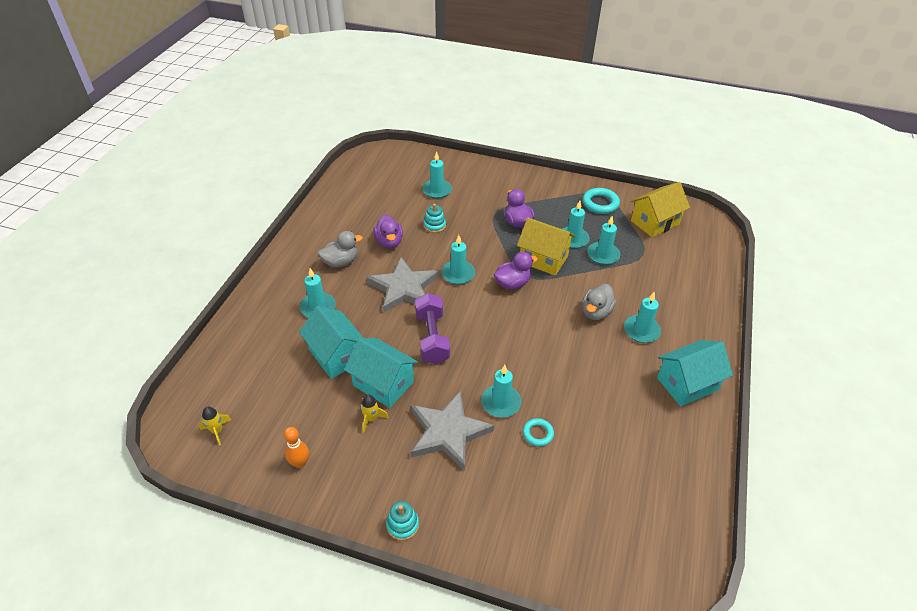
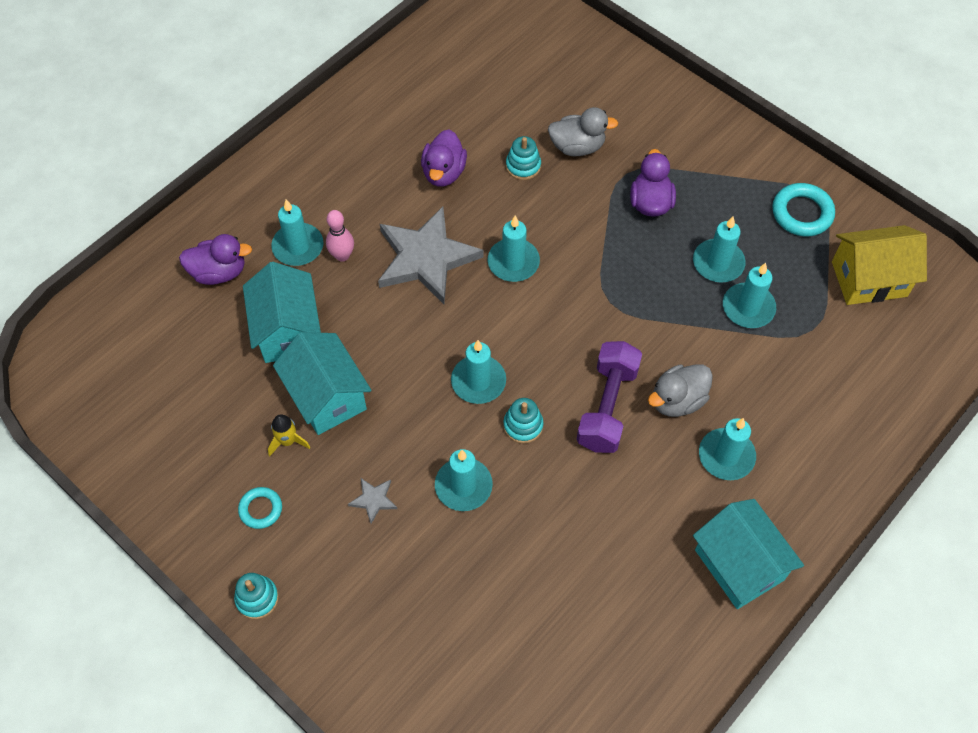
camera: 25 degrees right, 15 degrees up
(217, 431) = (101, 382): yellow rocket -> none
(300, 463) = (177, 466): orange bowling pin -> none
(340, 262) = (361, 183): grey duck -> grey duck (577, 147)
(350, 303) = (342, 255): none -> pink bowling pin
(432, 338) = (424, 352): purple dumbbell -> purple dumbbell (607, 407)
(437, 190) = (559, 102): turquoise candle -> turquoise candle (478, 381)
(448, 432) = (373, 500): grey star -> grey star, size x0.41
(512, 283) = (583, 307): purple duck -> purple duck (219, 272)
(516, 356) = (523, 425): none -> turquoise stacking toy
(538, 434) = (487, 550): turquoise ring -> turquoise ring (261, 509)
(543, 259) = (652, 282): yellow house -> none
(687, 384) = (739, 565): turquoise house -> turquoise house turned 60 degrees clockwise

